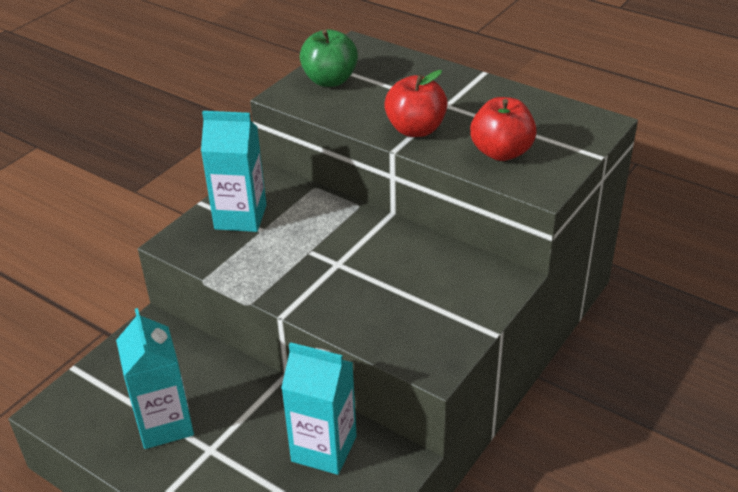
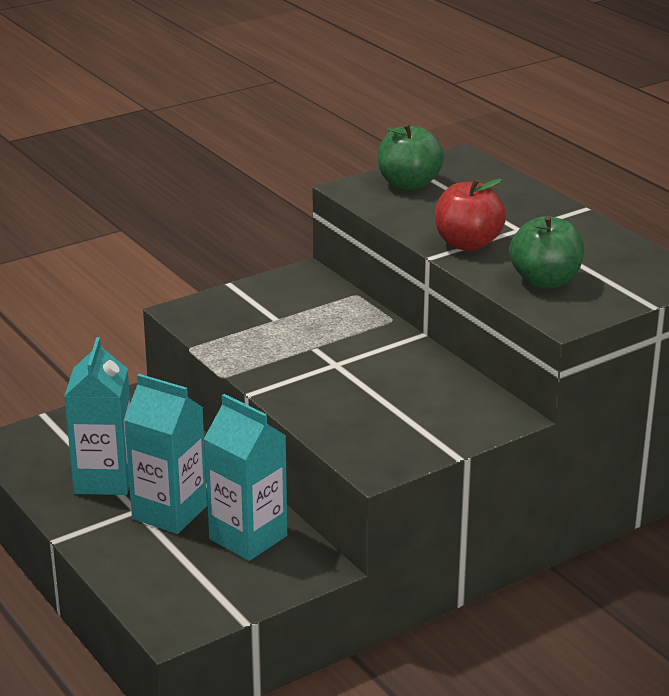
camera: 20 degrees right, 10 degrees down
(240, 217) = (261, 304): turquoise carton -> turquoise carton (169, 512)
(501, 152) = (545, 281): red apple -> green apple

